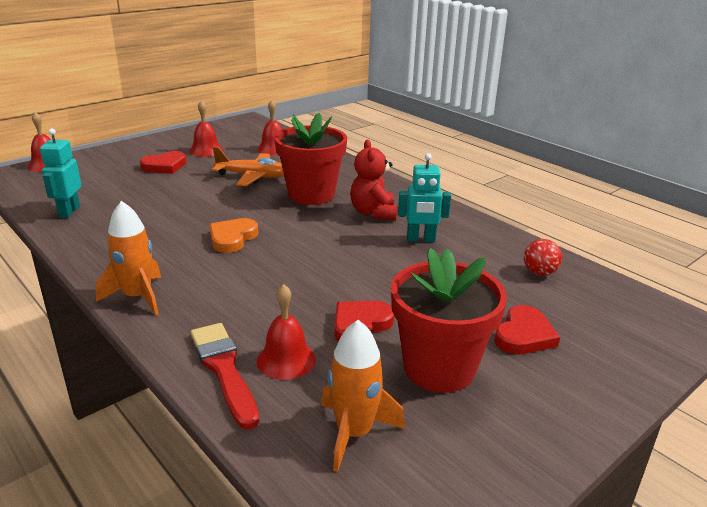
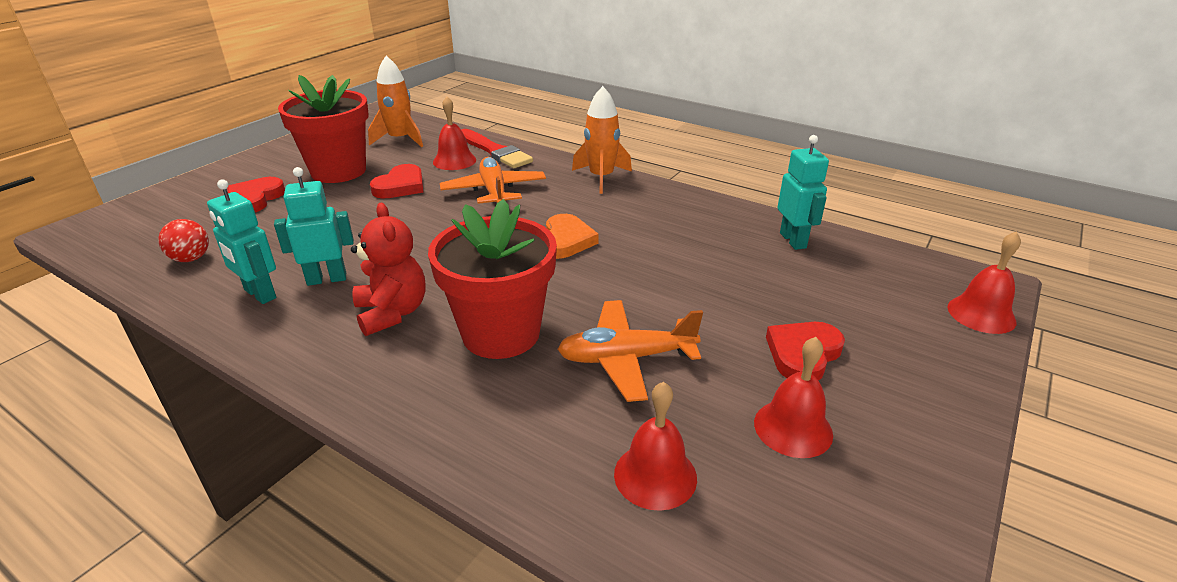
camera: 165 degrees right, 5 degrees up
(262, 298) = (494, 192): none -> orange plane
(466, 237) = (259, 294): none -> turquoise robot

